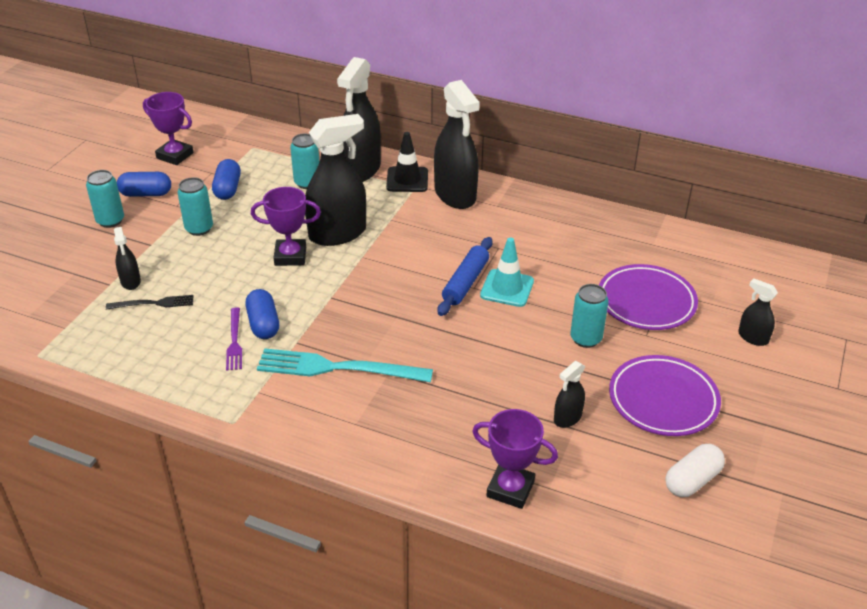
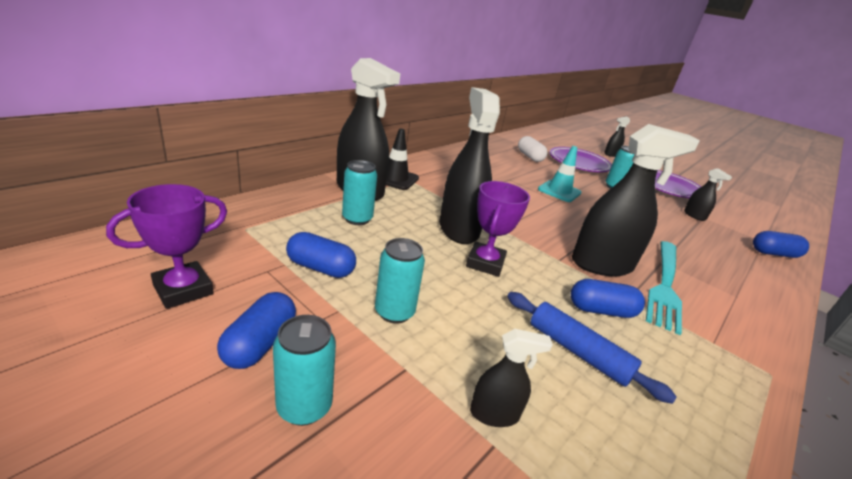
camera: 75 degrees left, 10 degrees down
(153, 303) = (554, 397): black fork -> none
(234, 341) = (632, 339): purple fork -> none
(455, 195) = (432, 171): black spray bottle -> black spray bottle (601, 265)
(465, 282) = (549, 201): blue rolling pin -> blue rolling pin (577, 352)
(510, 489) = (774, 254): purple trophy -> blue capsule
(692, 480) = (733, 202): white capsule -> white capsule (529, 157)

